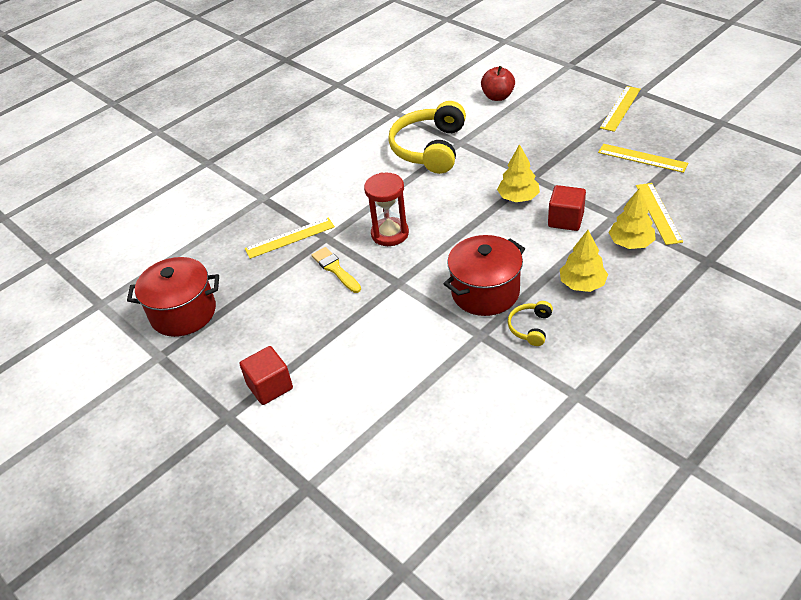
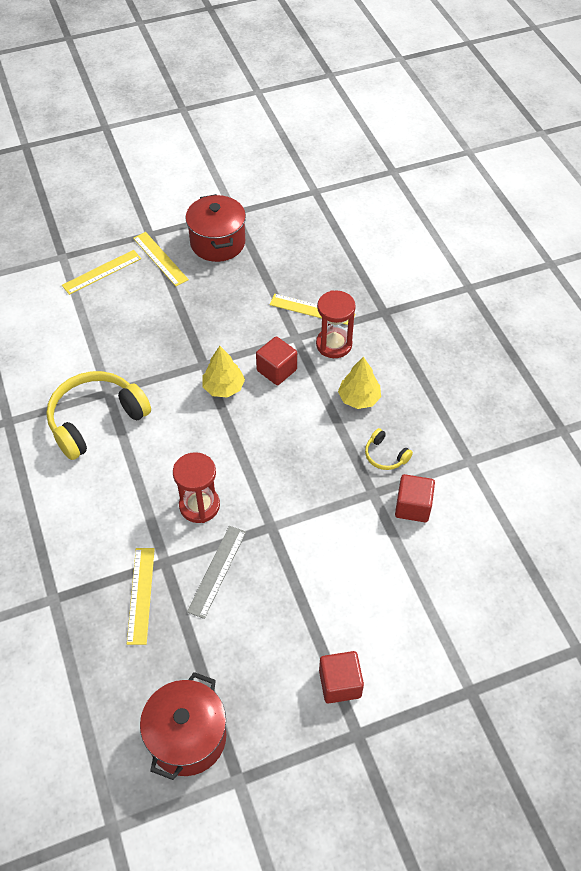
camera: 70 degrees left, 10 degrees up
(335, 269) = (217, 571): yellow brush -> grey ruler
(429, 148) = (96, 419): yellow headphones -> yellow headphones turned 105 degrees clockwise
(485, 292) = (326, 467): red pot -> red pot (217, 243)
(486, 369) = (413, 506): none -> red cube
(497, 97) = (61, 330): red apple -> none
(630, 243) = (334, 344): yellow tree -> red hourglass
(642, 158) = (238, 282): yellow ruler -> yellow ruler (102, 272)

